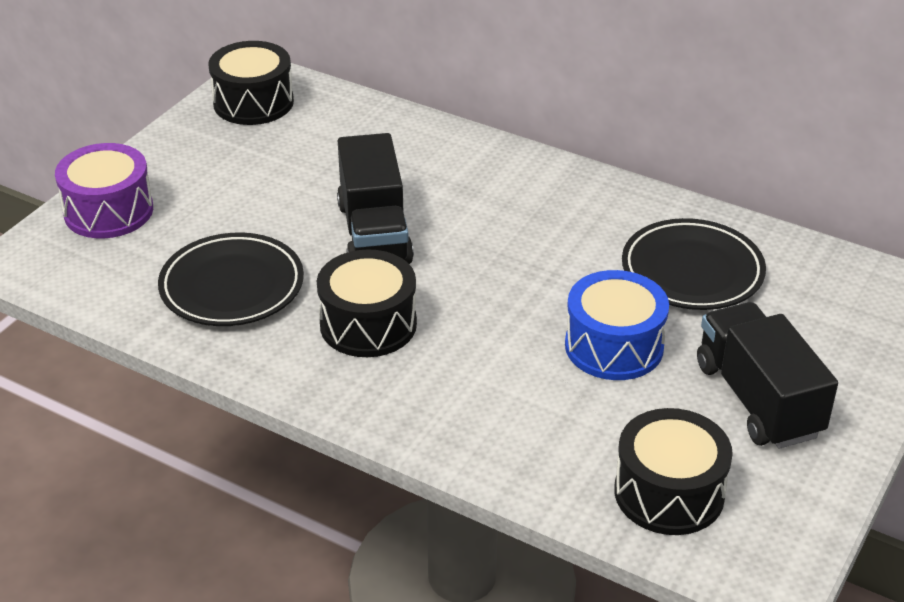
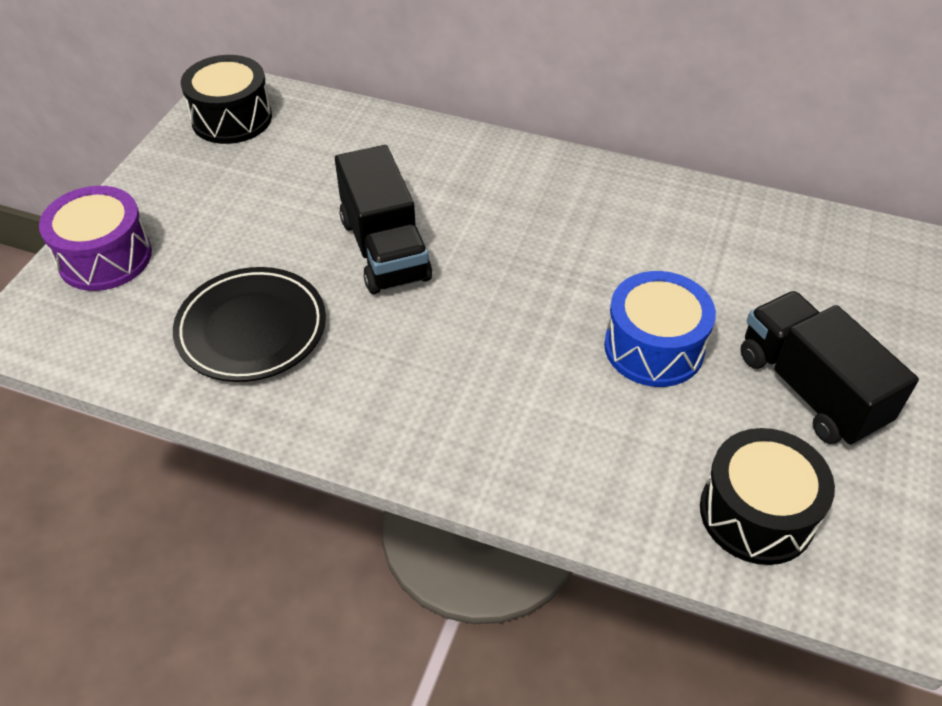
camera: 10 degrees left, 10 degrees up
(368, 324) = (402, 355): black drum -> none
(692, 271) = (704, 253): black plate -> none

